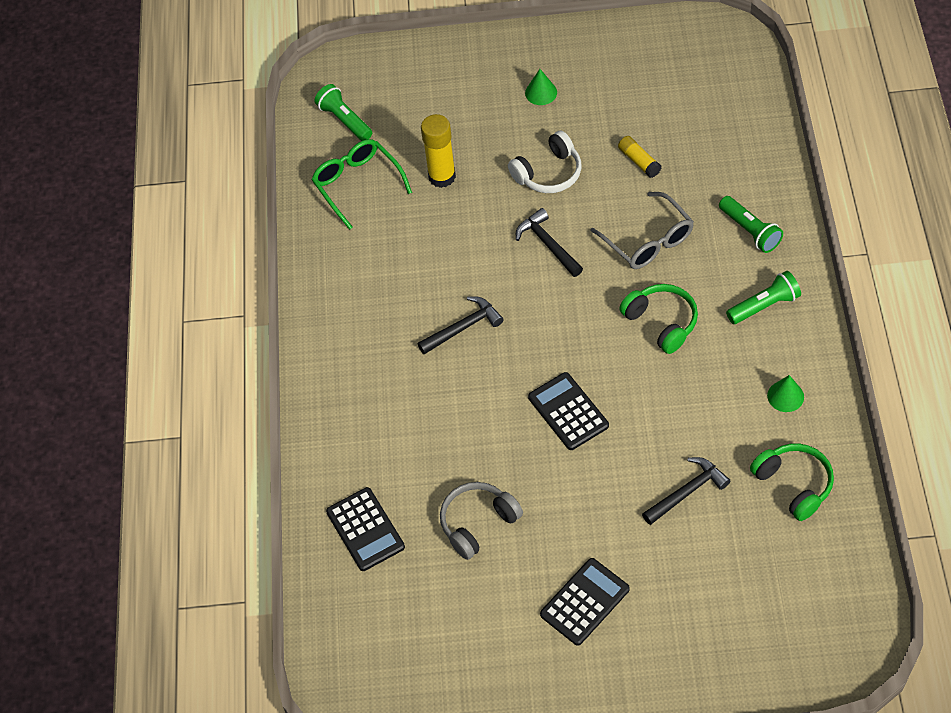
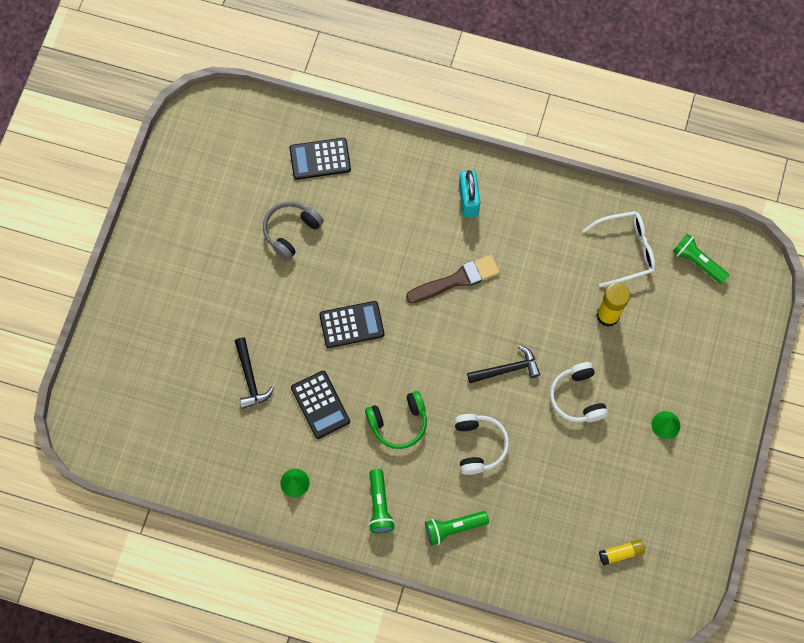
camera: 105 degrees right, 15 degrees up
(344, 120) = (697, 262): green flashlight -> green flashlight turned 120 degrees counterclockwise
(357, 351) = (468, 200): none -> turquoise padlock
(358, 185) = (625, 250): green glasses -> white glasses
(463, 327) = (456, 280): black hammer -> brown brush
(478, 523) = (291, 231): grey headphones -> grey headphones turned 120 degrees counterclockwise
(584, 602) = (201, 277): black calculator -> black calculator (320, 404)
(639, 161) = (560, 472): yellow glue stick -> yellow glue stick (621, 553)
(647, 240) = (479, 445): grey glasses -> white headphones
(794, 484) = (221, 453): green headphones -> none

